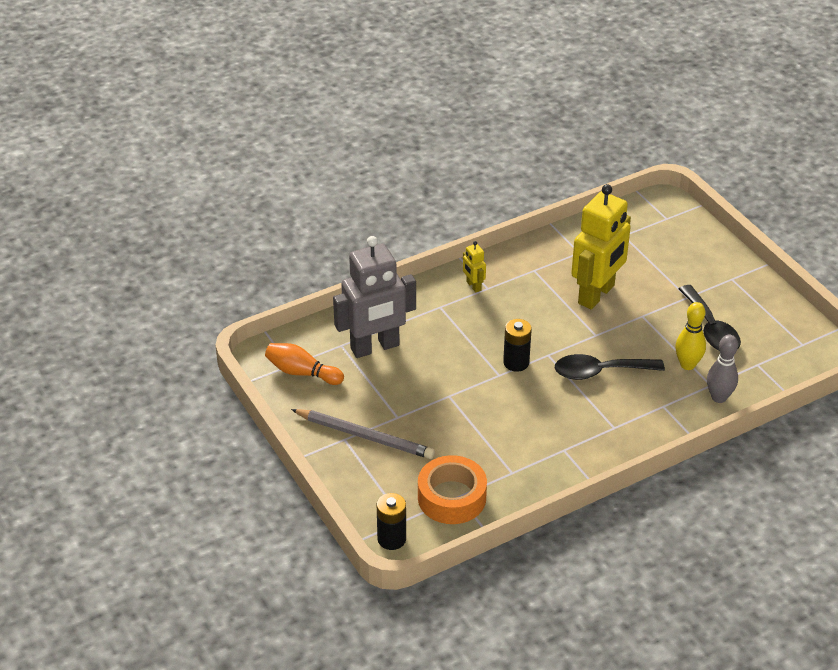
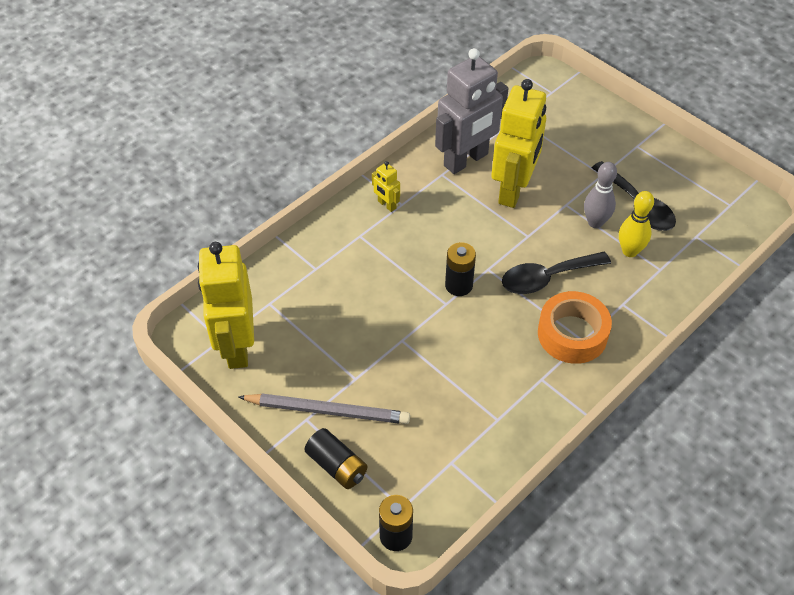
camera: 15 degrees left, 10 degrees up
(302, 372) = (236, 346): orange bowling pin -> yellow robot
(359, 478) = (337, 466): none -> black battery
(375, 347) = (306, 298): grey robot -> grey robot (466, 160)
(452, 497) = (444, 466): orange tape -> orange tape (572, 334)
(719, 397) = (673, 282): grey bowling pin -> grey bowling pin (595, 222)

